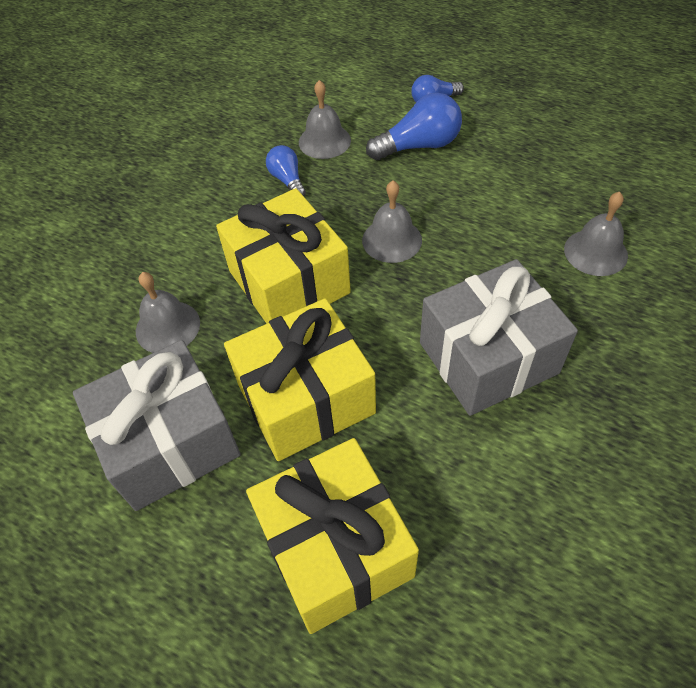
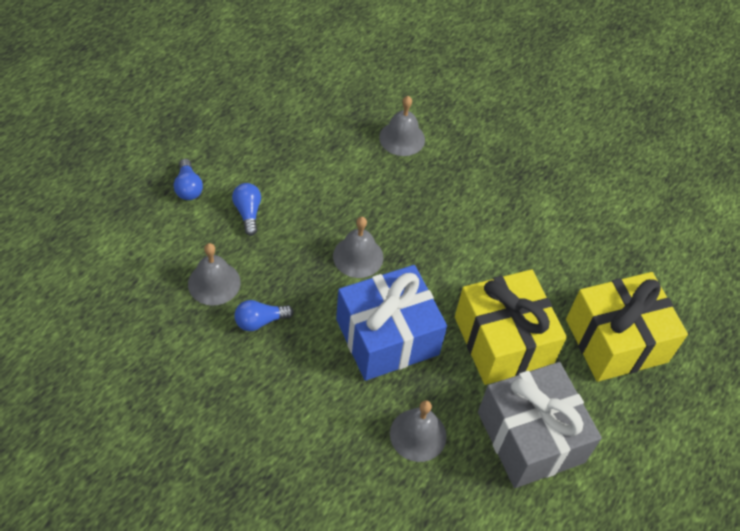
camera: 90 degrees left, 0 degrees up
(289, 282) = (387, 337): yellow gift -> blue gift
(419, 146) = (248, 213): blue light bulb -> blue light bulb, size x0.61
(488, 357) = (483, 225): grey gift -> none

